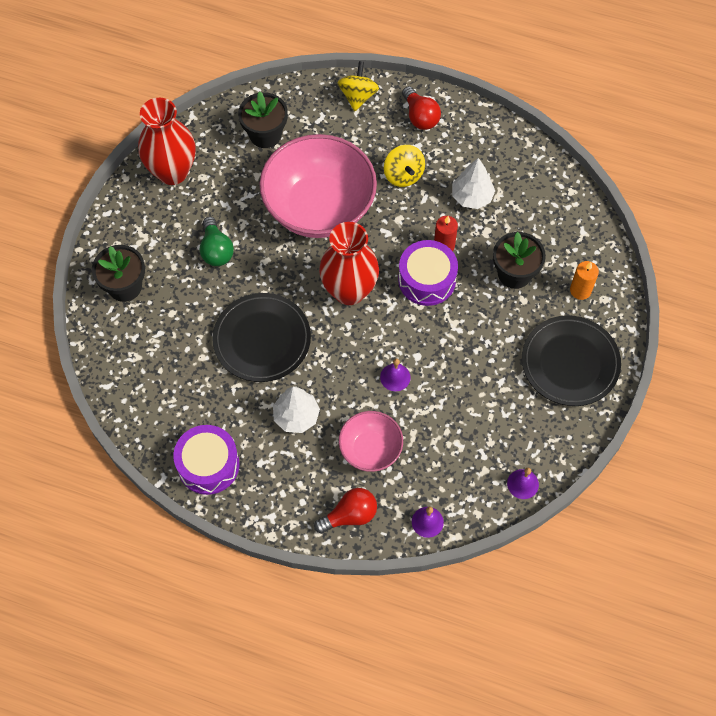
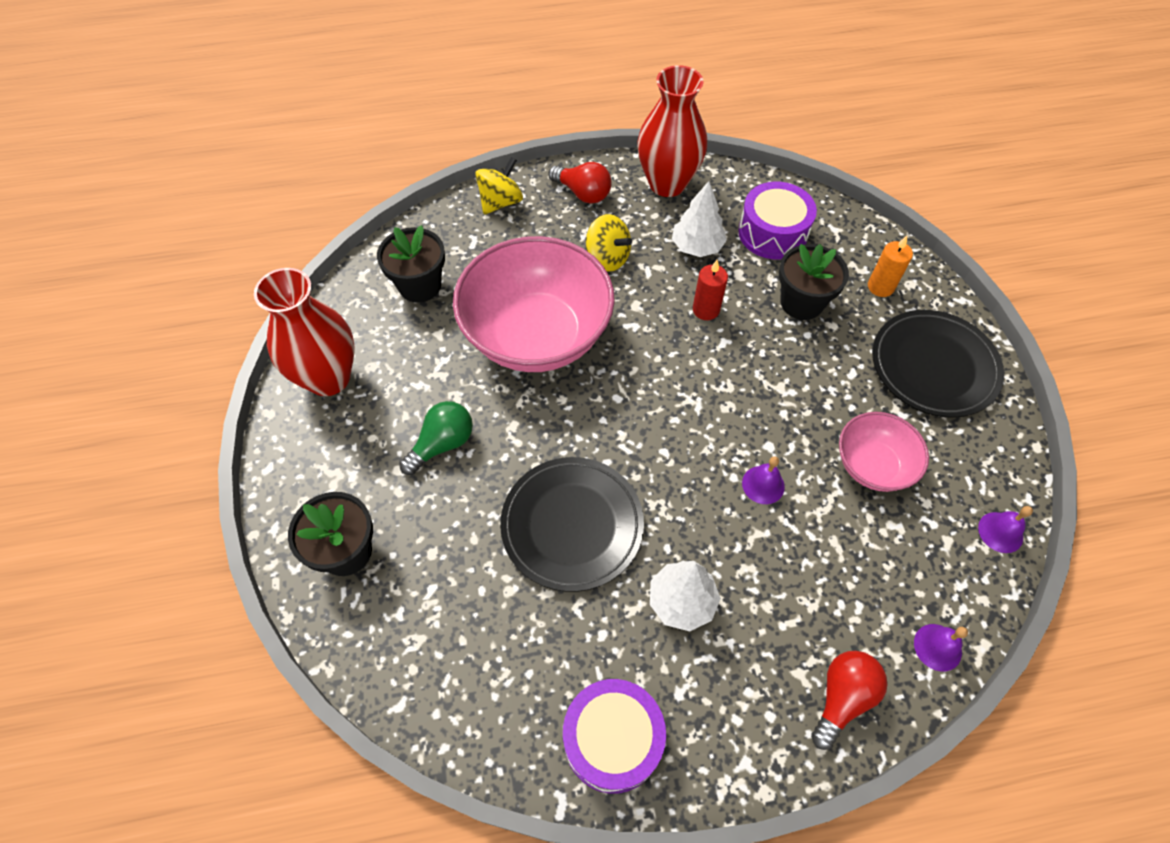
camera: 30 degrees left, 5 degrees down
(216, 250) = (442, 444): green light bulb -> green light bulb turned 90 degrees counterclockwise
(349, 291) = (637, 411): red vase -> red vase (667, 183)
(358, 96) = (501, 202): yellow spinning top -> yellow spinning top turned 60 degrees clockwise
(370, 449) = (801, 592): pink bowl -> pink bowl (872, 465)
(427, 280) = (715, 355): purple drum -> purple drum (772, 233)

